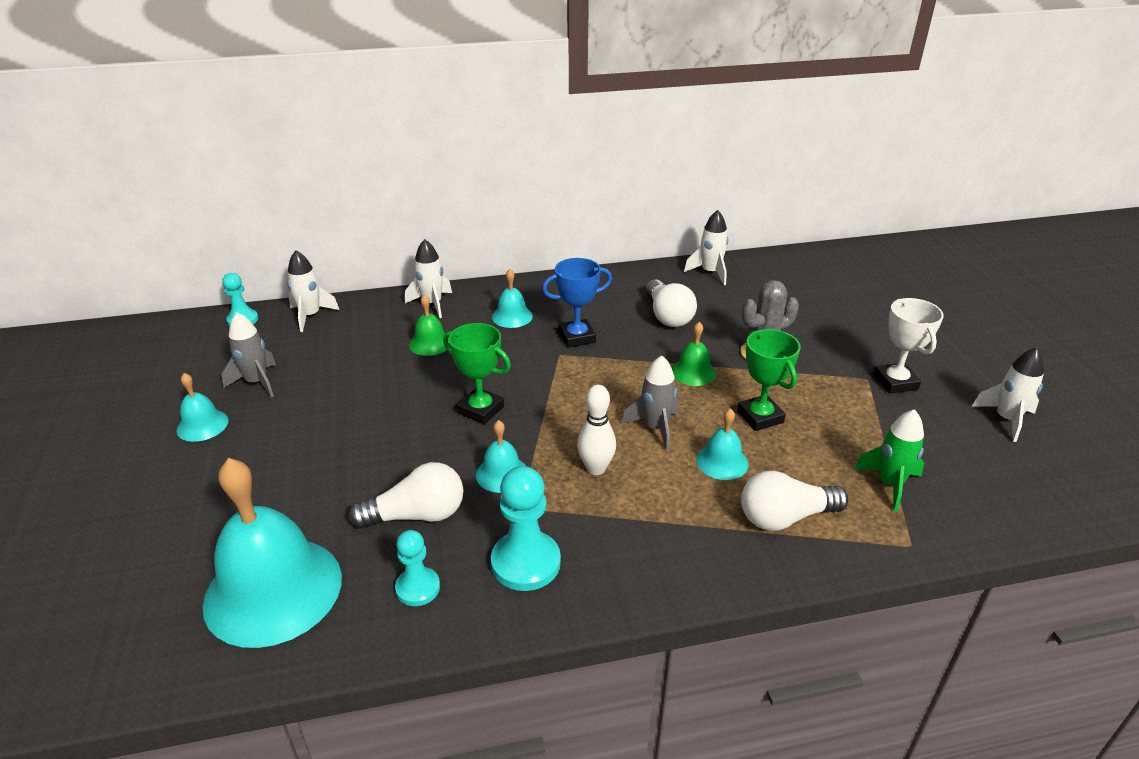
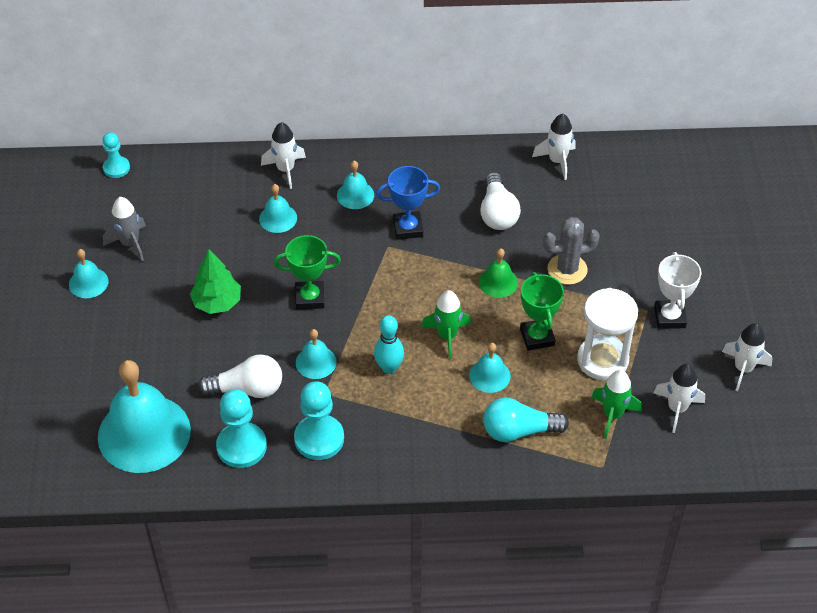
camera: 10 degrees right, 15 degrees up
(310, 316) = (176, 171): white rocket -> white rocket (677, 409)
(367, 427) = (217, 302): none -> green tree
(418, 588) = (241, 446): turquoise pawn -> turquoise pawn, size x1.63
(430, 343) = (278, 218): green bell -> turquoise bell
(481, 410) = (310, 298): green trophy -> green trophy turned 45 degrees counterclockwise
(596, 468) = (389, 368): white bowling pin -> turquoise bowling pin
(655, 428) = (447, 336): grey rocket -> green rocket
(785, 517) = (519, 431): white light bulb -> turquoise light bulb
(846, 430) = (602, 360): none -> white hourglass

